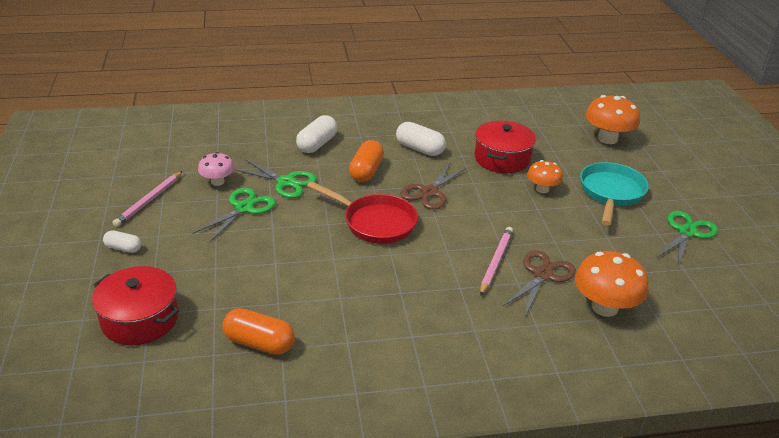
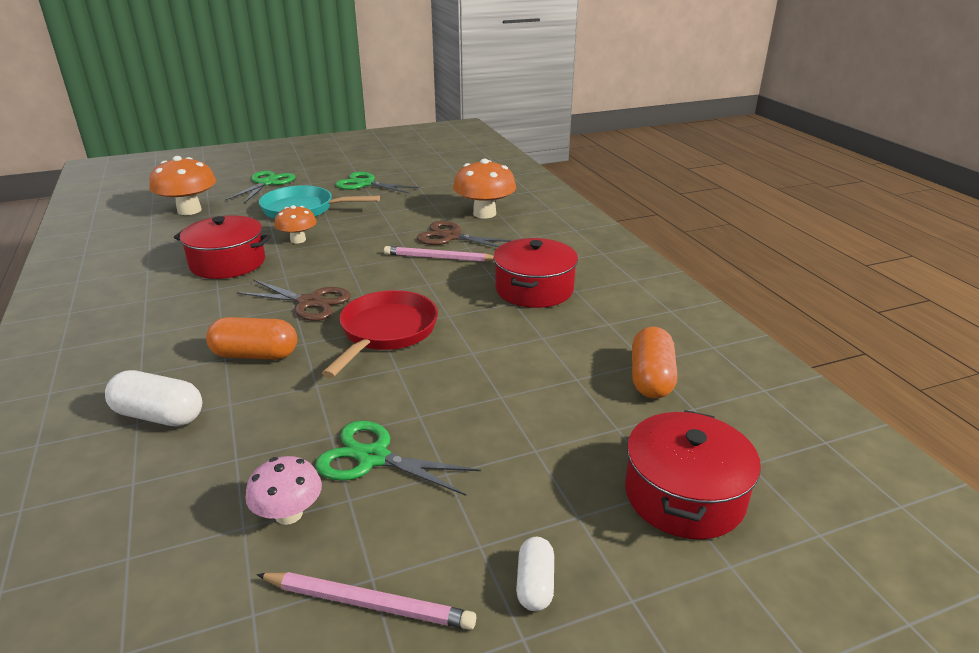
camera: 100 degrees left, 5 degrees down
(286, 182) = (288, 427): green scissors -> green scissors (267, 183)
(419, 149) = (193, 319): white capsule -> none
(421, 309) = (534, 289): none -> red pot

